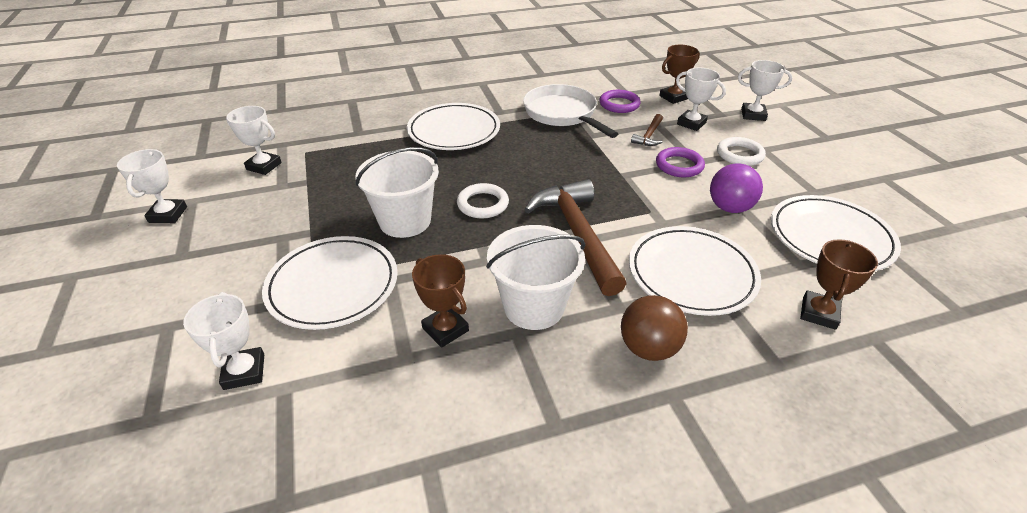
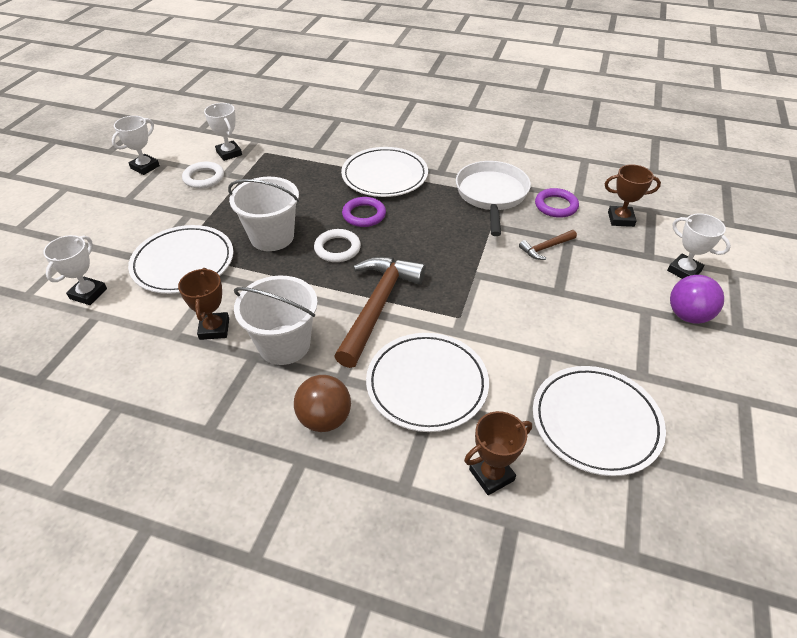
camera: 35 degrees right, 5 degrees up
(679, 165) = (538, 288): purple ring -> purple ring (364, 215)
(691, 123) = (604, 253): white trophy -> none
(729, 208) = (534, 348): purple ball -> purple ball (688, 315)
(739, 155) = (612, 304): white ring -> white ring (204, 178)

